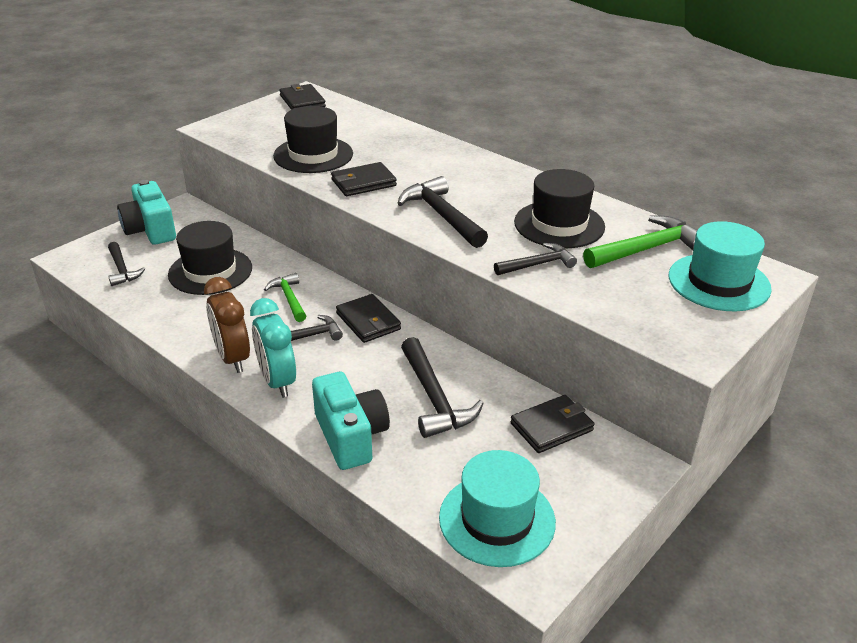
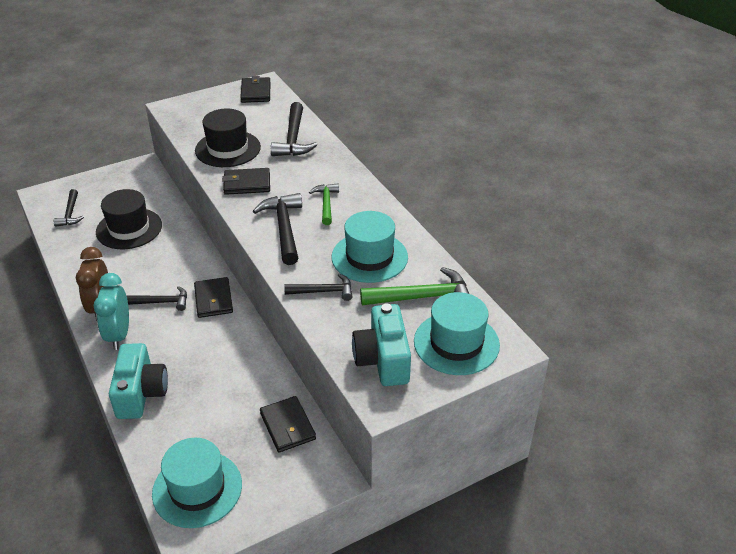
camera: 20 degrees right, 5 degrees up
(150, 230) = (109, 182): turquoise camera -> turquoise camera (383, 360)
(289, 298) = (169, 266): green hammer -> green hammer (326, 204)
(434, 398) = (218, 378): black hammer -> black hammer (293, 139)
(551, 427) = (287, 426): black wallet -> black wallet turned 75 degrees clockwise
(559, 224) = (369, 257): black hat -> turquoise hat

